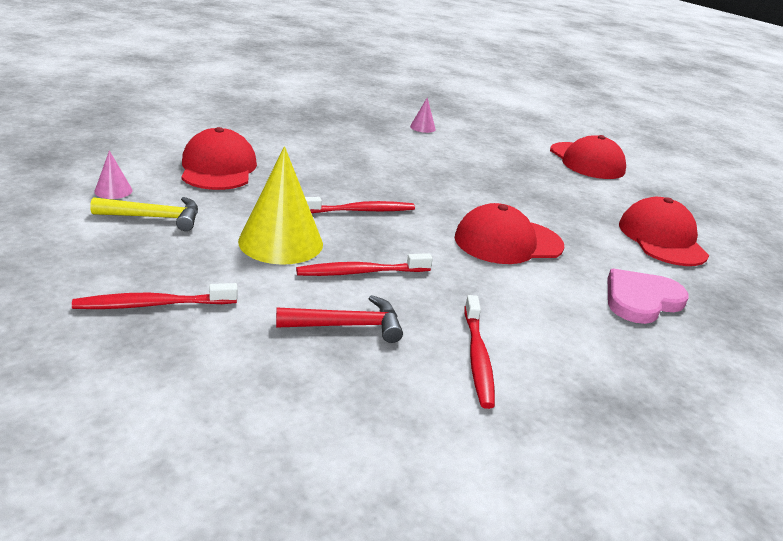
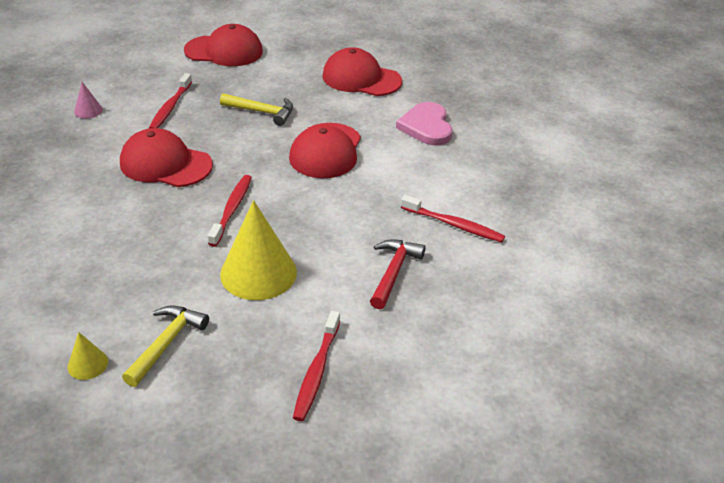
camera: 60 degrees left, 10 degrees up
(113, 191) = (87, 364): pink cone -> yellow cone
(218, 168) = (85, 276): red cap -> red cap (165, 164)
(361, 272) = (328, 242): red toothbrush -> red toothbrush (170, 107)
(523, 196) = (262, 112): none -> yellow hammer

